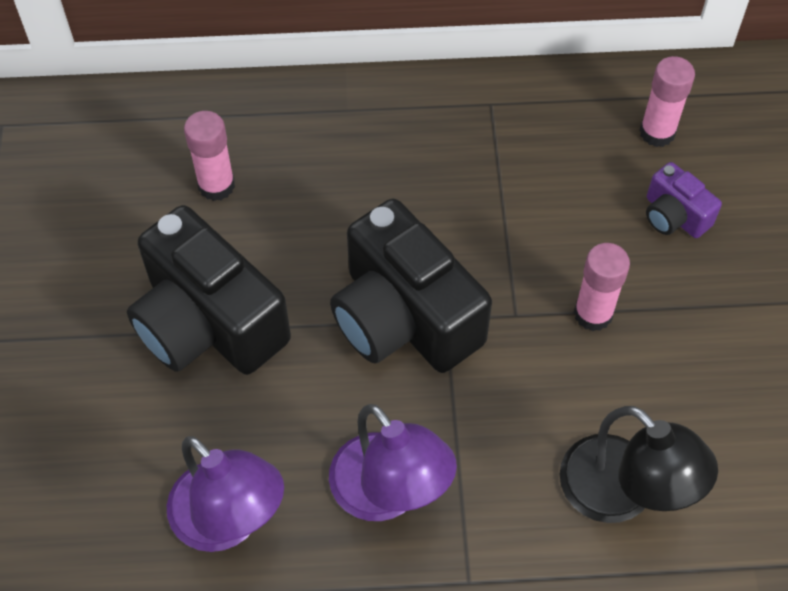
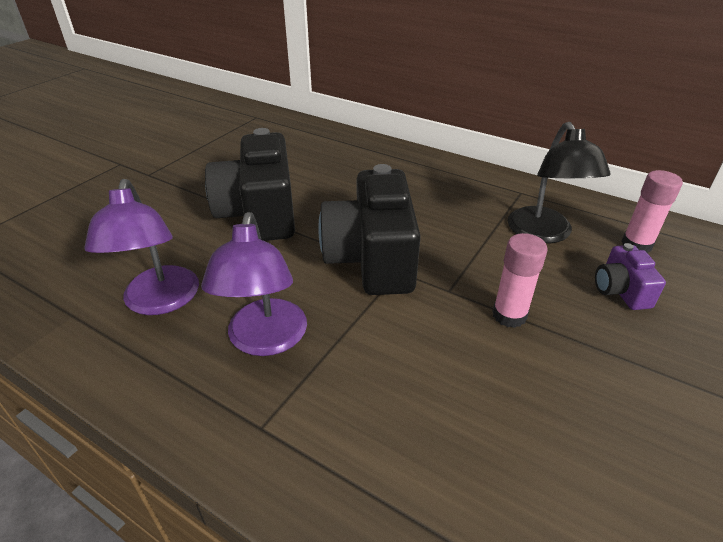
camera: 35 degrees right, 20 degrees down
(216, 185) = (327, 167): pink glue stick -> none
(622, 494) = (439, 441): black lamp -> black lamp (544, 234)

